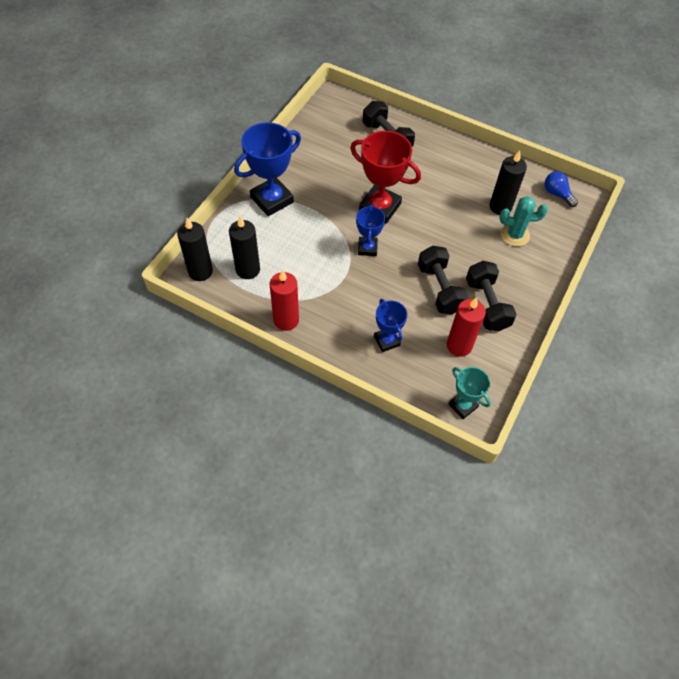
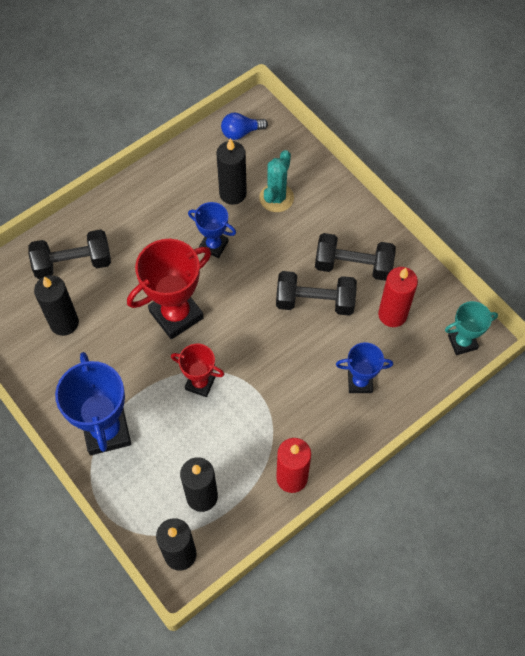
camera: 65 degrees left, 5 degrees up
(333, 239) = (200, 383): none -> red trophy
(339, 149) = (64, 323): none -> black candle
(367, 248) = (229, 352): blue trophy -> blue trophy (214, 245)

